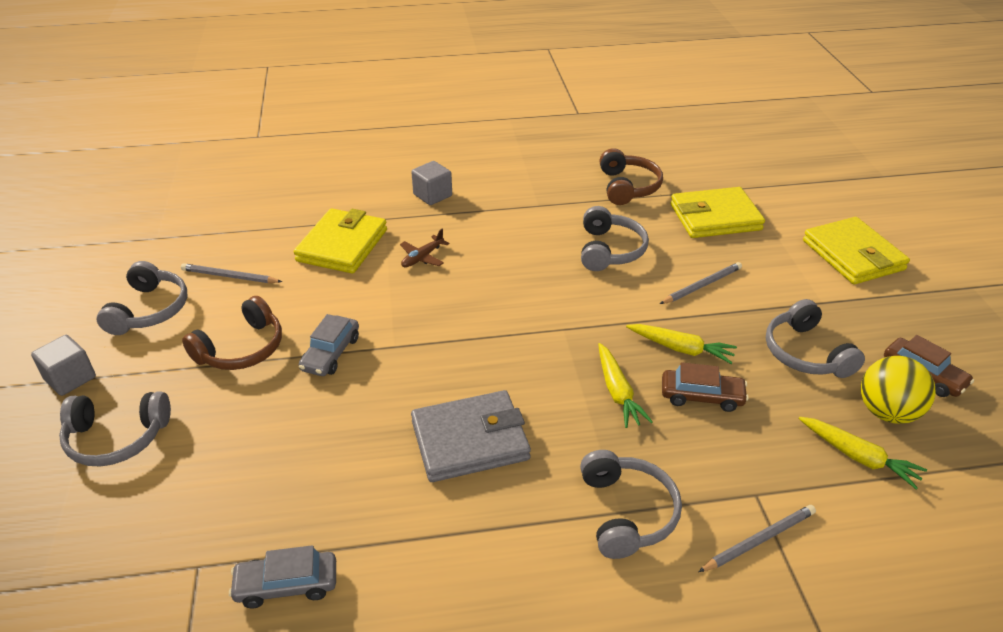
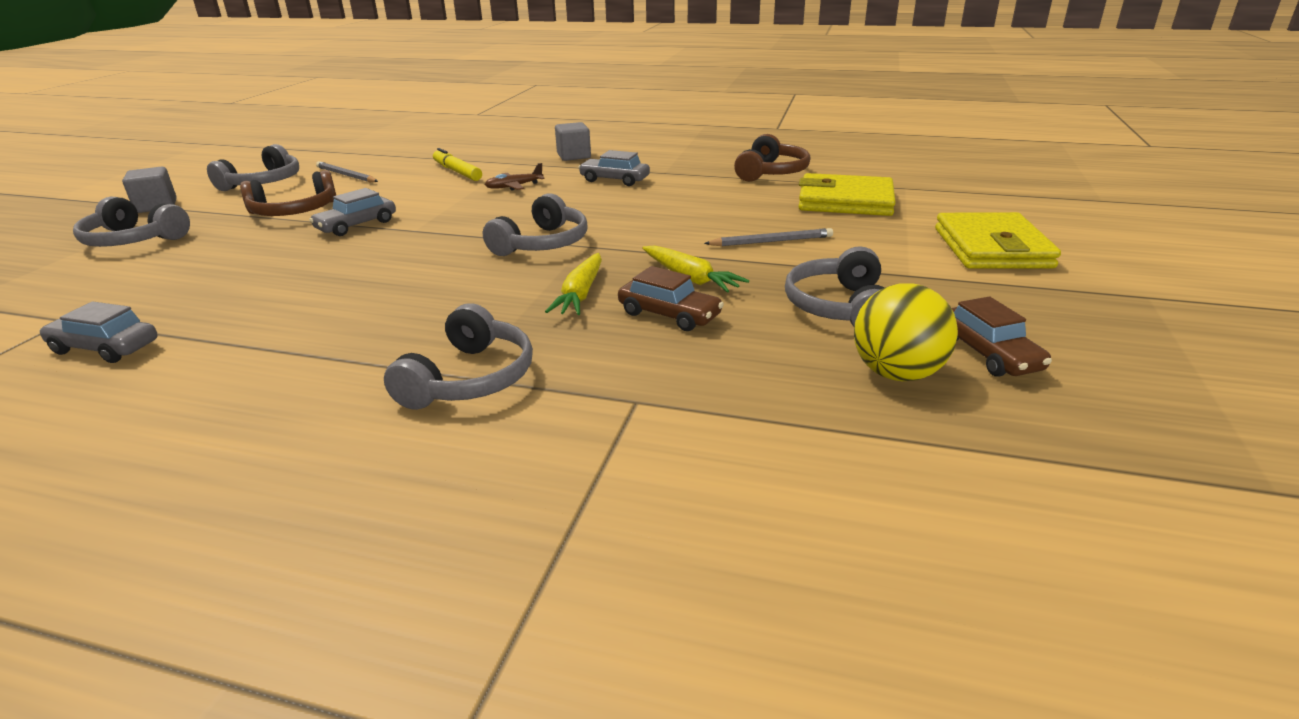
camera: 25 degrees right, 10 degrees down
(342, 245) = (457, 172): yellow wallet -> yellow marker
(470, 440) = (392, 296): grey wallet -> none
(505, 226) = (614, 180): none -> grey car
(609, 250) = (699, 206): grey headphones -> grey headphones (542, 243)
(759, 540) = (590, 438): grey pencil -> none
(858, 457) = (810, 402): yellow carrot -> none

